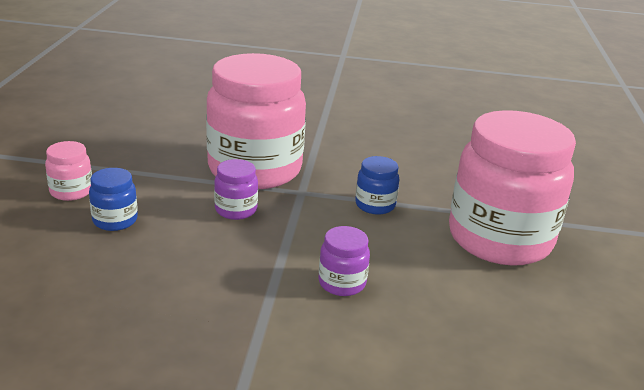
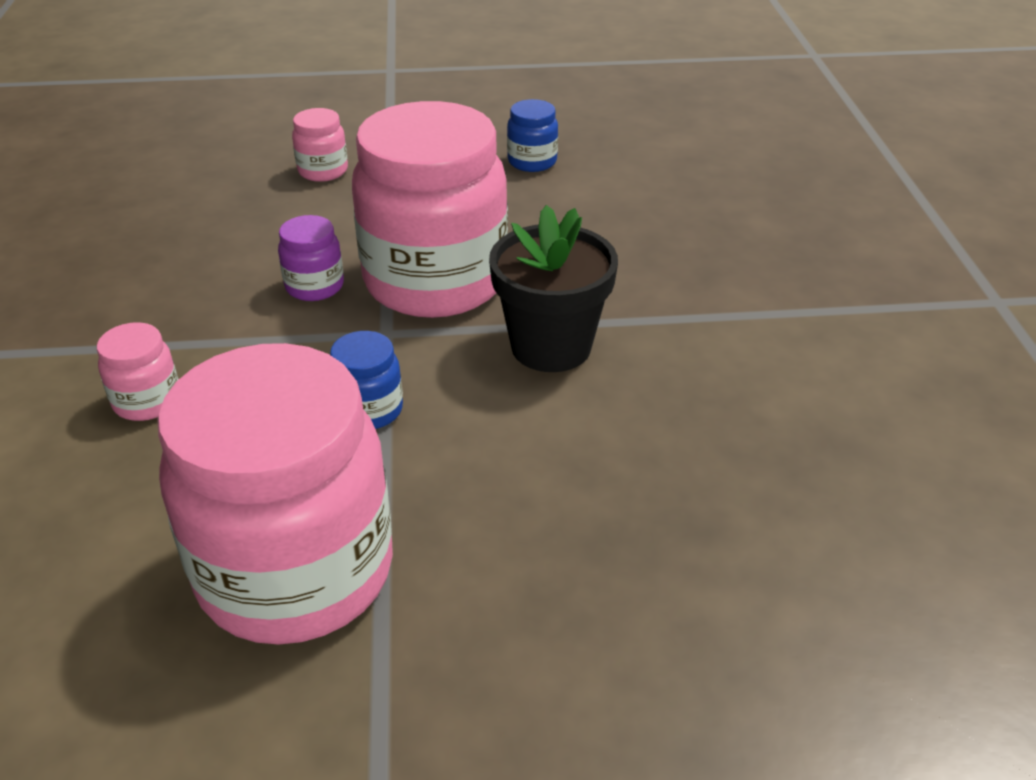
camera: 80 degrees right, 10 degrees up
(115, 220) = (266, 211): blue jar -> blue jar (532, 162)
(336, 148) = (551, 347): none -> black flower pot
(342, 283) = (147, 401): purple jar -> pink jar

